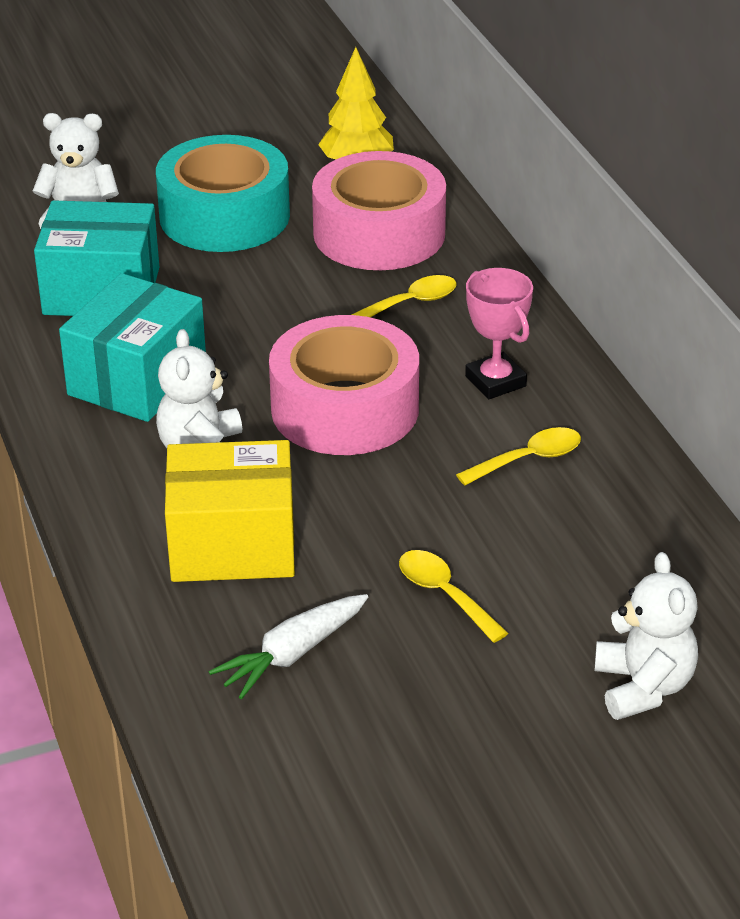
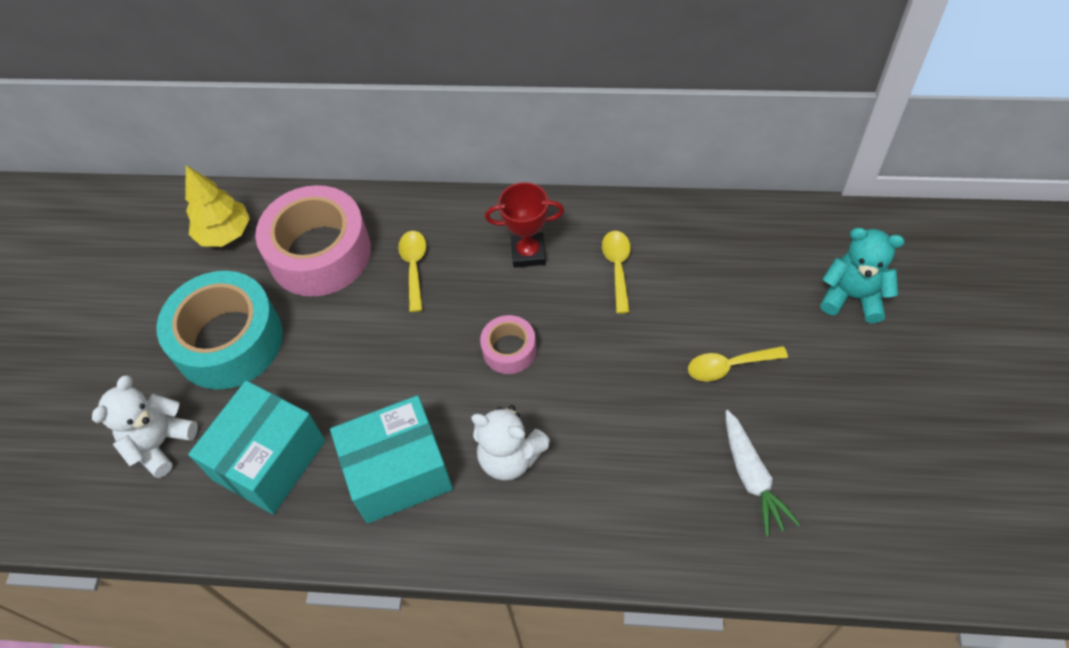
camera: 60 degrees left, 20 degrees up
(137, 379) = (398, 472): turquoise box -> turquoise box turned 75 degrees counterclockwise
(232, 544) = (623, 474): yellow box -> none
(345, 408) = (509, 350): pink tape -> pink tape, size x0.49
(495, 381) = (528, 253): pink trophy -> red trophy
(643, 687) = (852, 297): white teddy bear -> turquoise teddy bear

